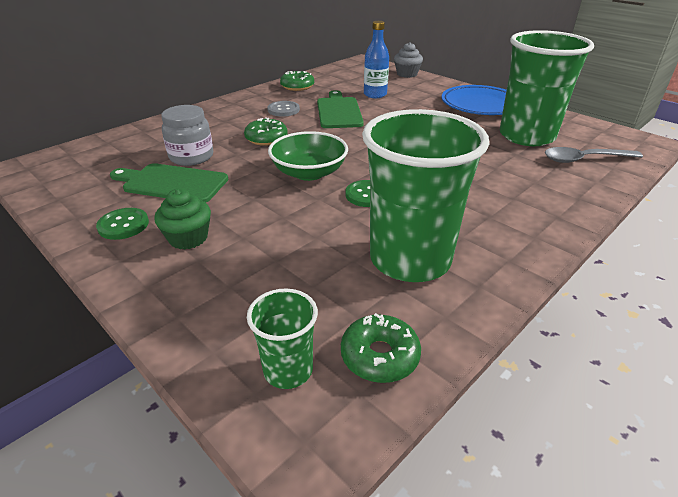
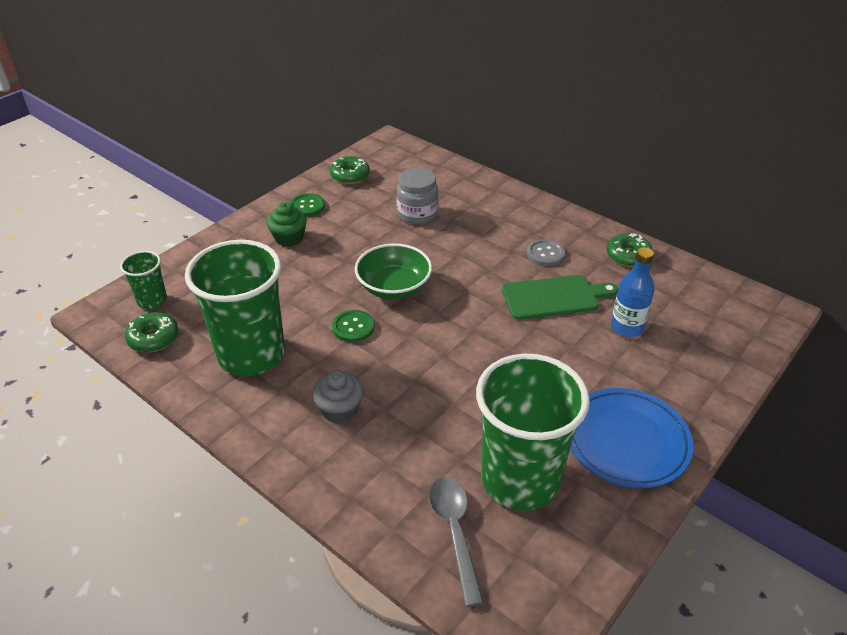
camera: 85 degrees right, 5 degrees up
(172, 183) = (369, 214): green cutting board -> none
(266, 138) = (465, 251): green donut -> green donut (350, 176)
(407, 74) = (736, 361): grey cupcake -> grey cupcake (339, 410)

